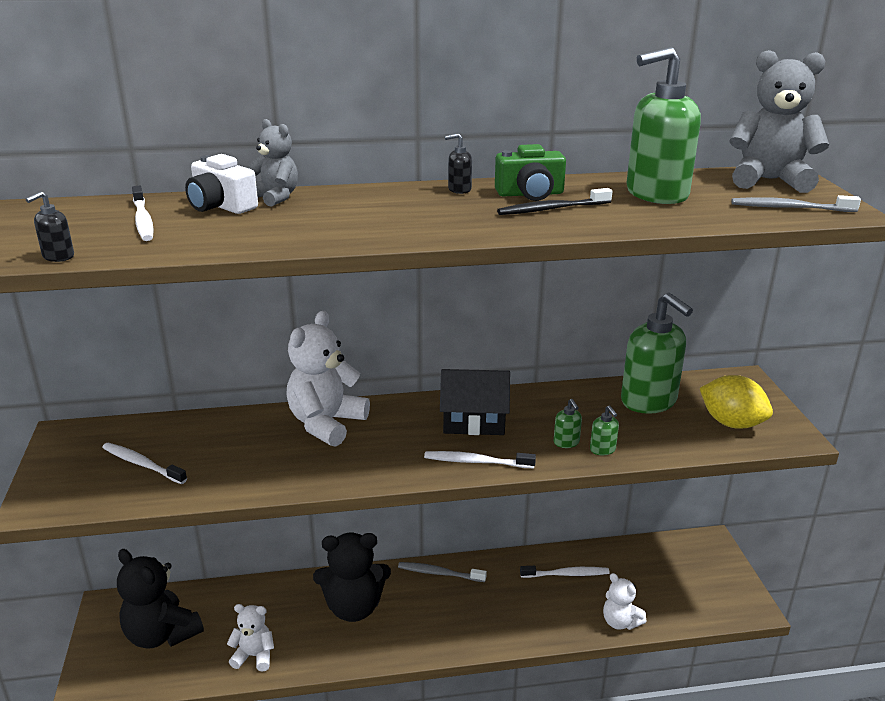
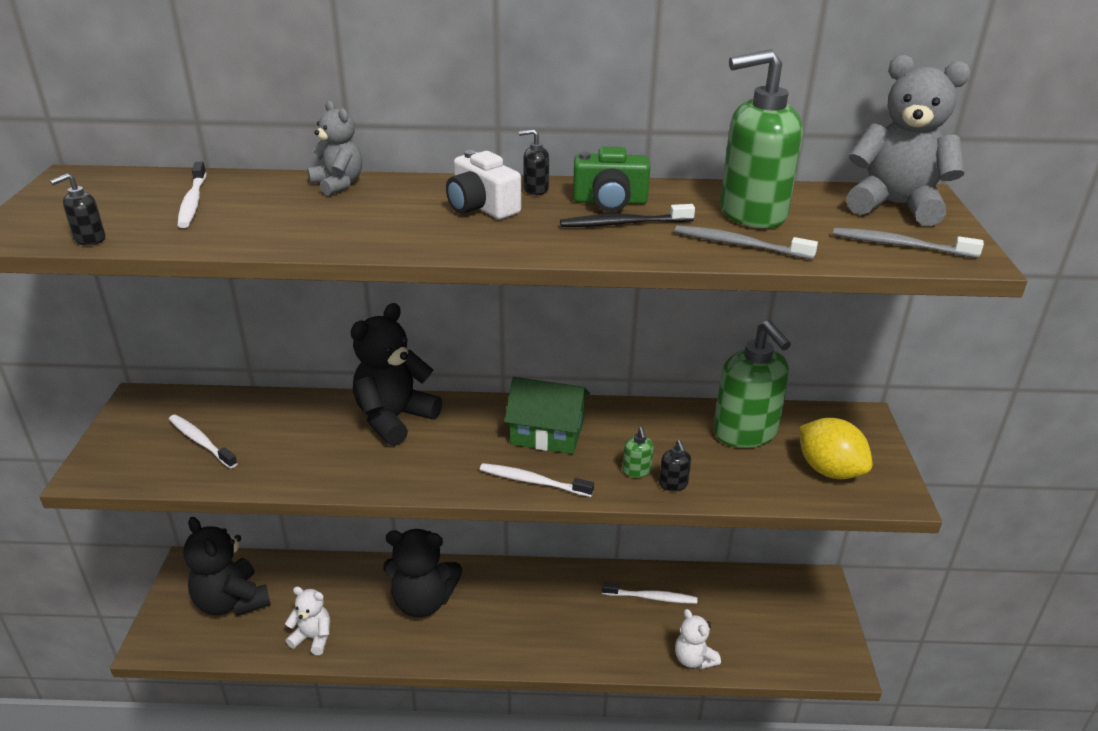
camera: 10 degrees right, 5 degrees up
(221, 206) = (278, 190): white camera -> white camera (481, 207)
(326, 424) = (394, 418): white teddy bear -> black teddy bear
(440, 573) = (519, 577): grey toothbrush -> grey toothbrush (740, 245)
(474, 420) = (547, 433): black house -> green house
(602, 450) = (673, 484): green soap dispenser -> black soap dispenser

